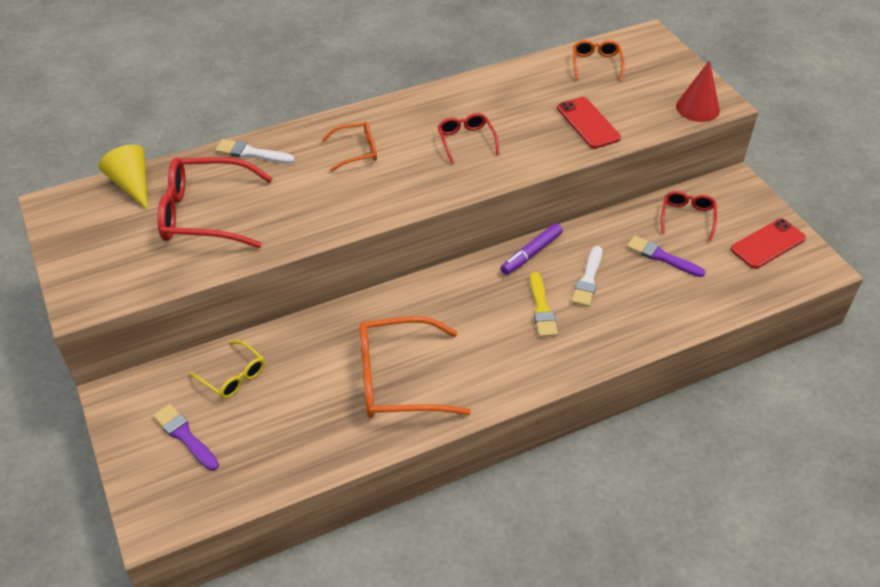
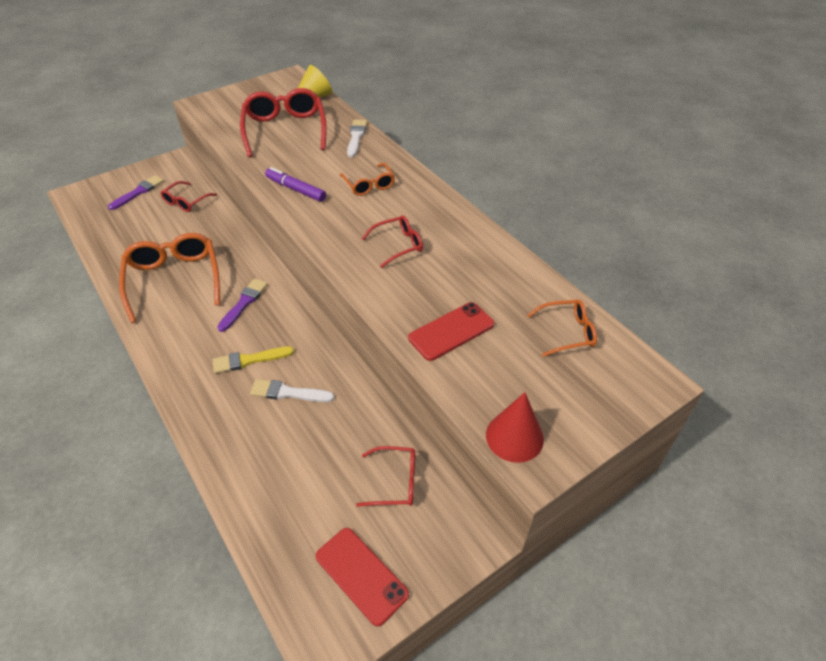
camera: 80 degrees right, 0 degrees up
(233, 376) = (186, 202): yellow glasses -> red glasses
(531, 253) = (320, 346): purple marker -> purple marker (295, 189)
(661, 257) = (326, 456): purple brush -> purple brush (244, 303)

